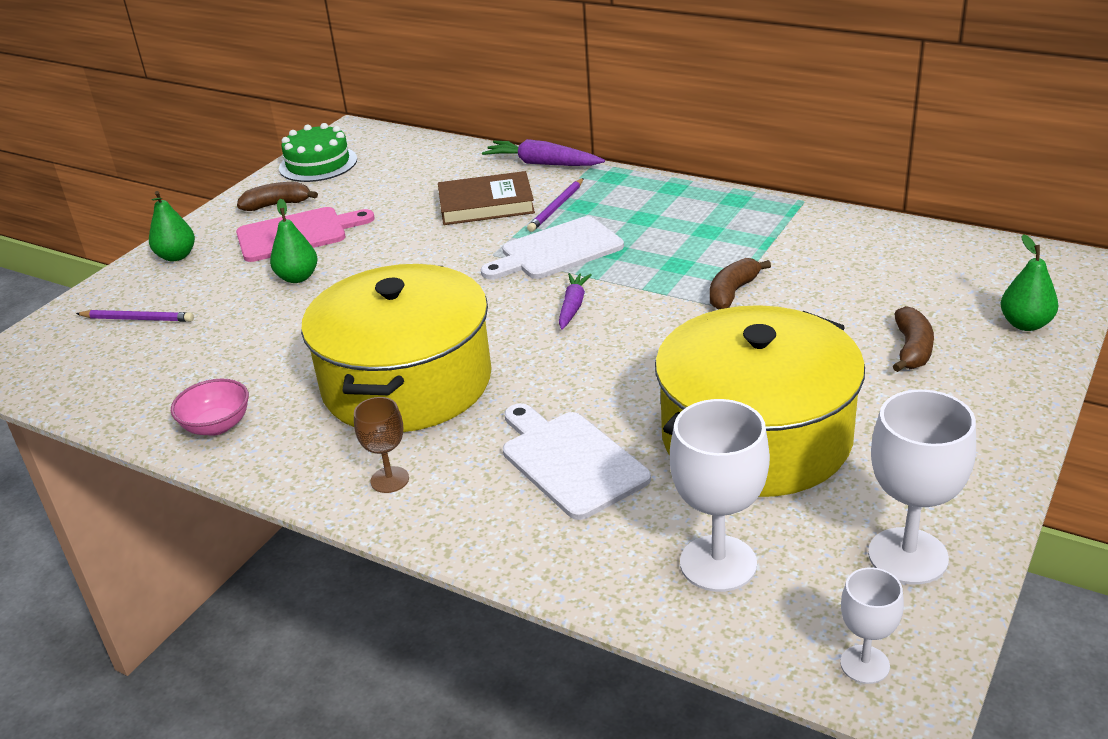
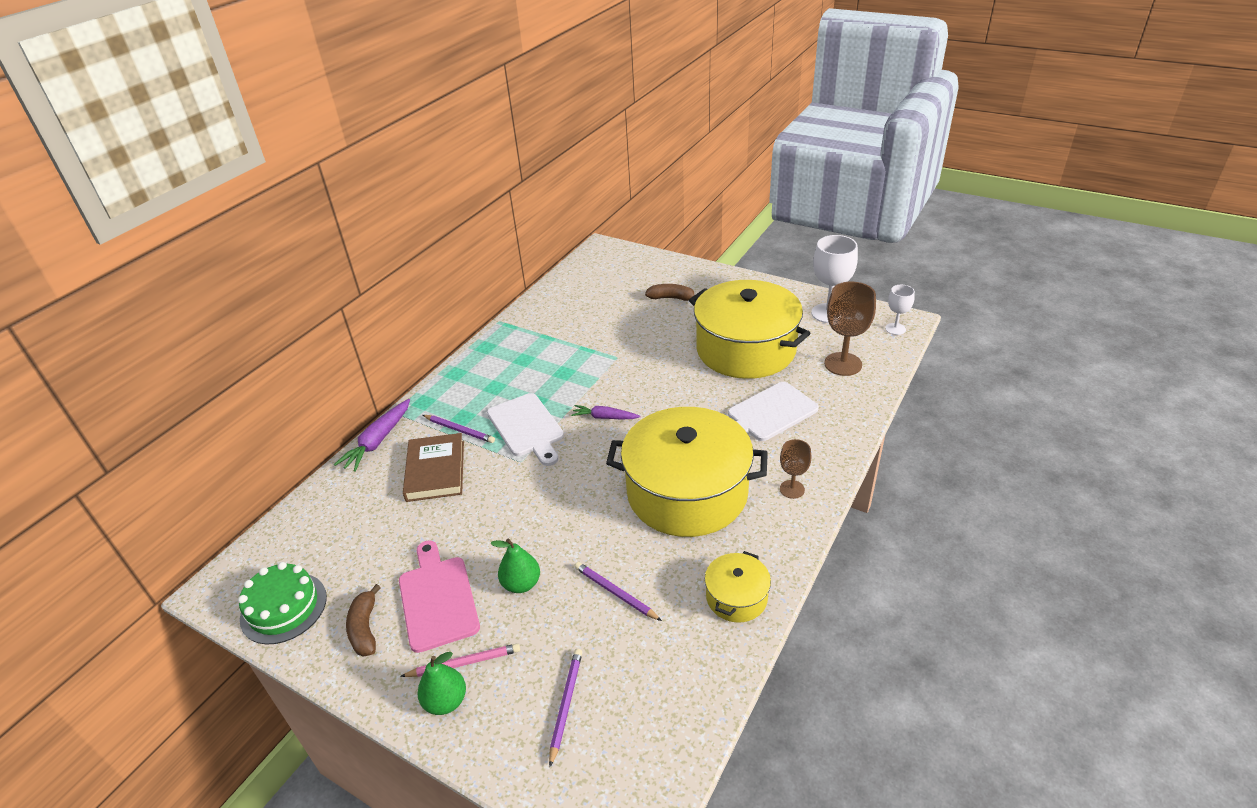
camera: 90 degrees left, 5 degrees up
(213, 259) = (464, 663): none -> pink pencil
(217, 426) = (736, 597): pink bowl -> yellow pot
(261, 337) = (615, 593): none -> purple pencil
(718, 563) = (843, 364): white goblet -> brown goblet
(732, 292) = (603, 352): brown banana -> none
(1025, 324) = (653, 266): green pear -> none

